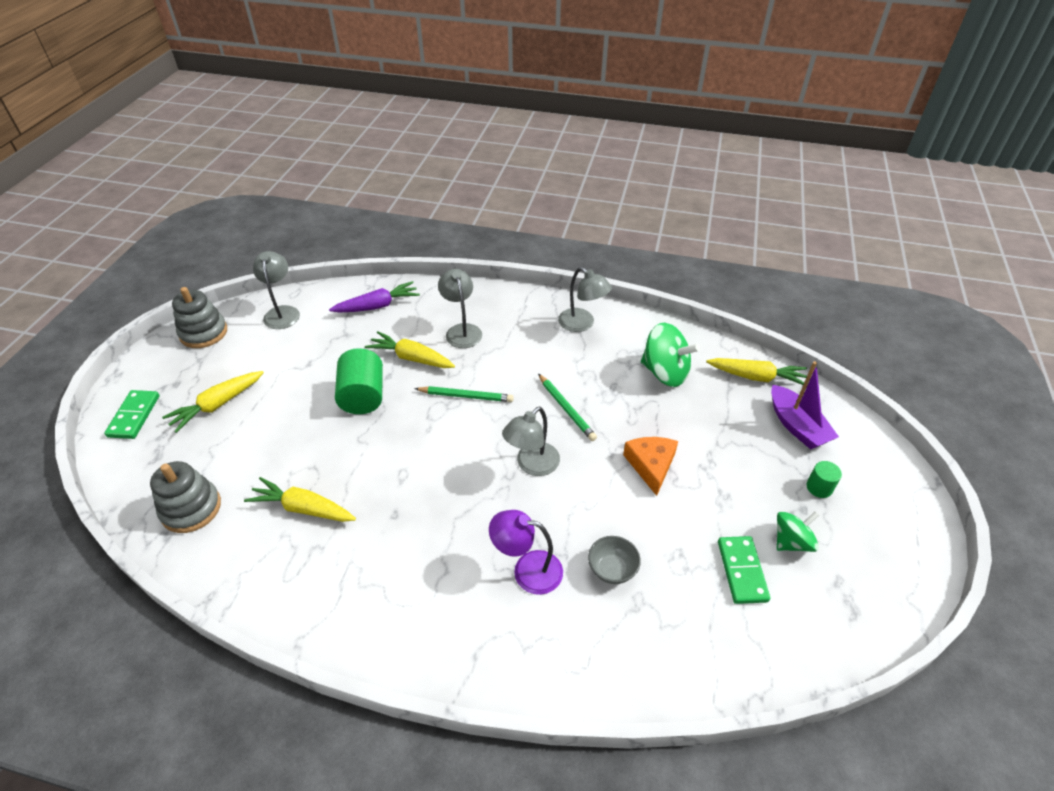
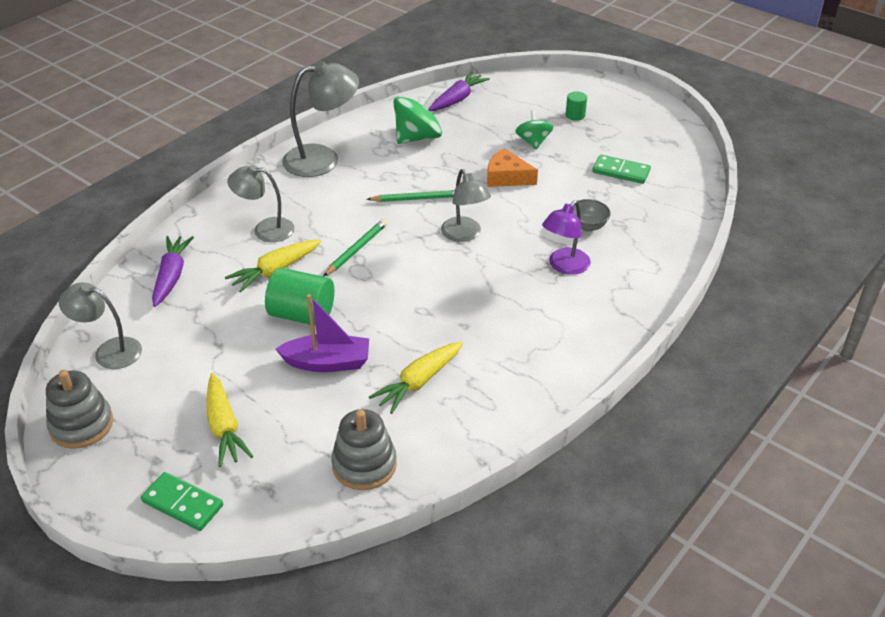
camera: 65 degrees left, 5 degrees down
(582, 324) = (322, 159): grey lamp -> grey lamp, size x1.52
(756, 377) = (457, 99): yellow carrot -> purple carrot
(791, 541) = (610, 143): green spinning top -> green spinning top (533, 142)
(796, 426) = (517, 102): purple boat -> purple boat (327, 362)

